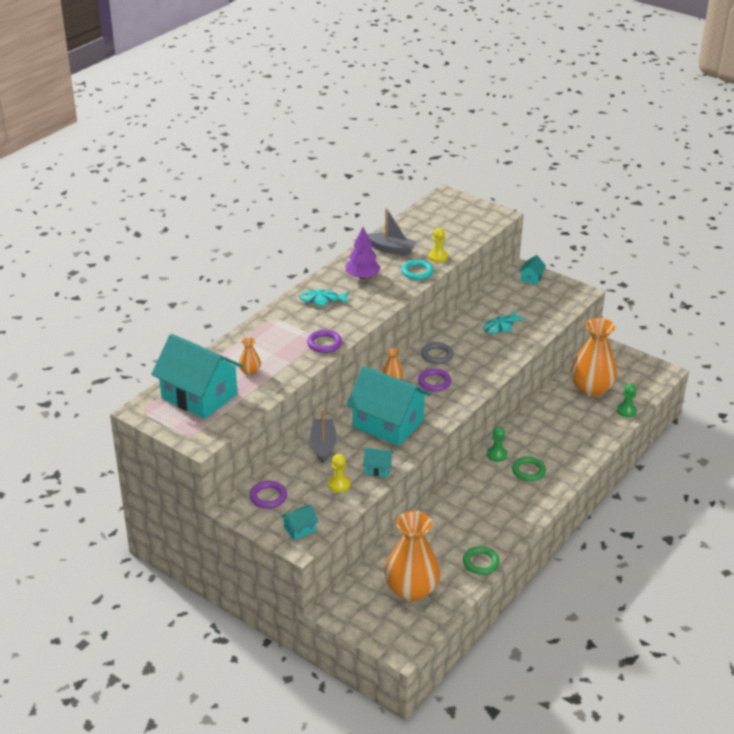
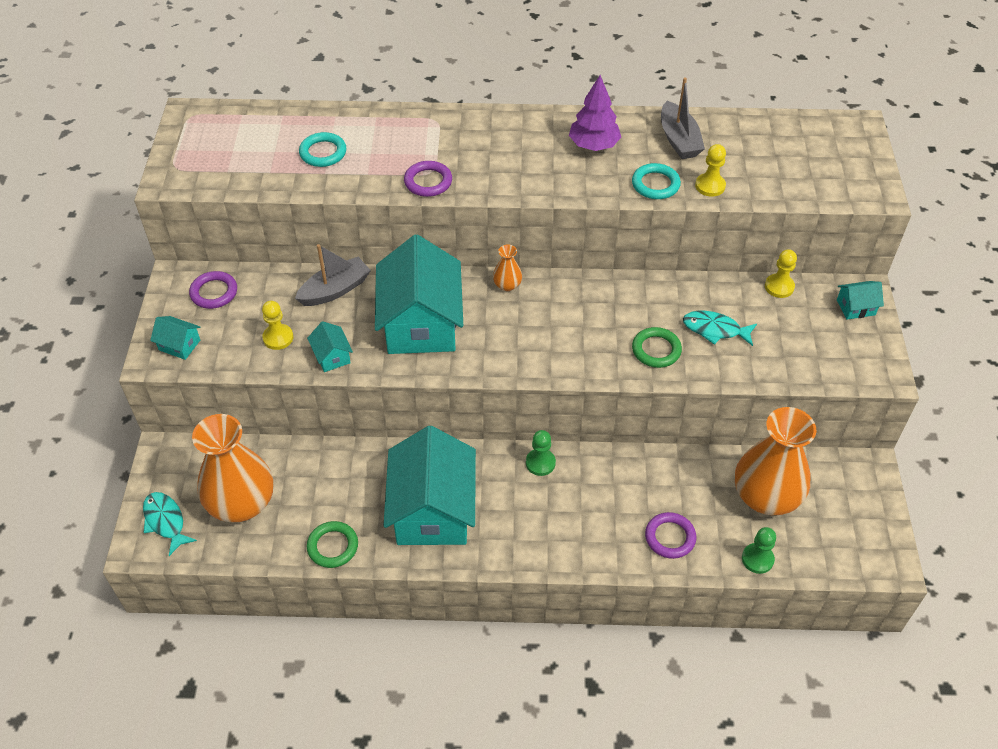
camera: 55 degrees right, 15 degrees up
(199, 396) = (247, 140): turquoise house -> turquoise house (432, 510)
(250, 371) = (323, 153): orange vase -> turquoise ring
(322, 300) = (511, 137): turquoise fish -> turquoise fish (165, 521)
(434, 382) = (537, 324): purple ring -> purple ring (670, 537)
(437, 355) = (592, 300): grey ring -> none
(493, 293) = (779, 287): none -> yellow pawn
(528, 471) = (537, 511): green ring -> green ring (656, 350)

